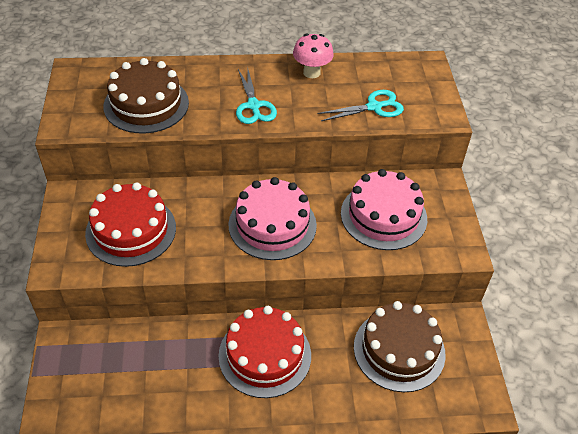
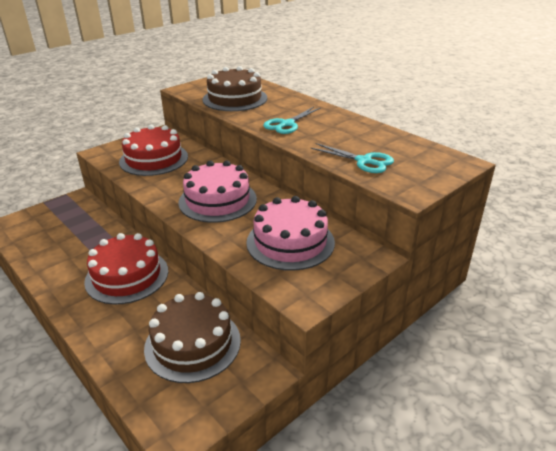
camera: 55 degrees right, 15 degrees down
(311, 72) = (357, 128): pink mushroom -> none

